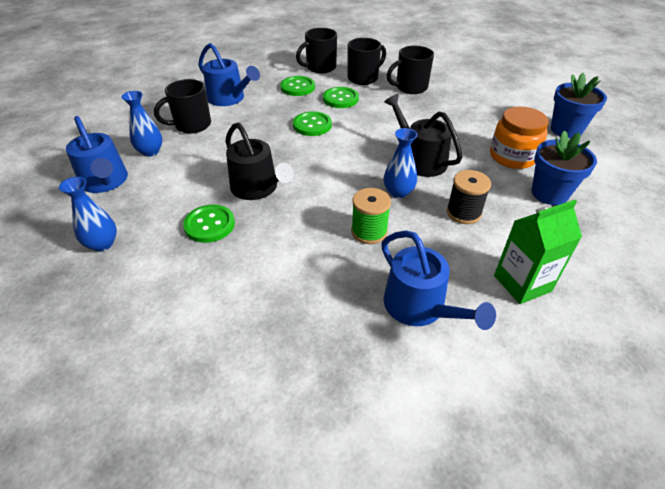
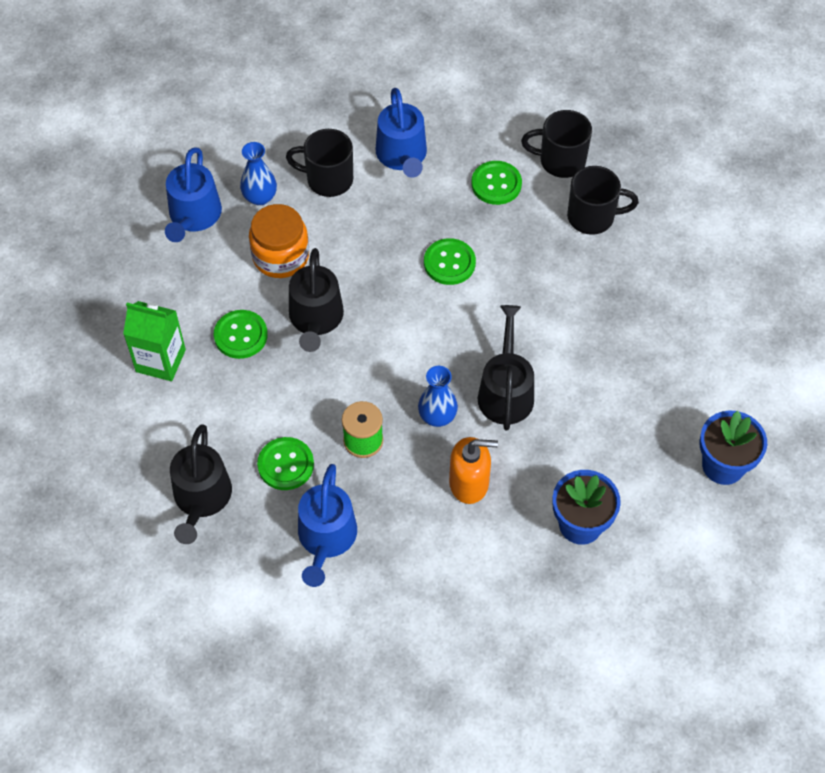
camera: 40 degrees right, 15 degrees up
(102, 244) = (145, 297): blue vase -> none
(288, 350) = (201, 498): none -> black watering can
(340, 99) = (524, 238): green button -> green button (285, 465)
(410, 87) = (629, 272): black mug -> none
(463, 213) = (469, 483): black spool -> orange soap dispenser
(512, 156) = (607, 456): orange jar -> orange jar (280, 256)
(522, 283) = (430, 582): green carton -> green carton (160, 361)

